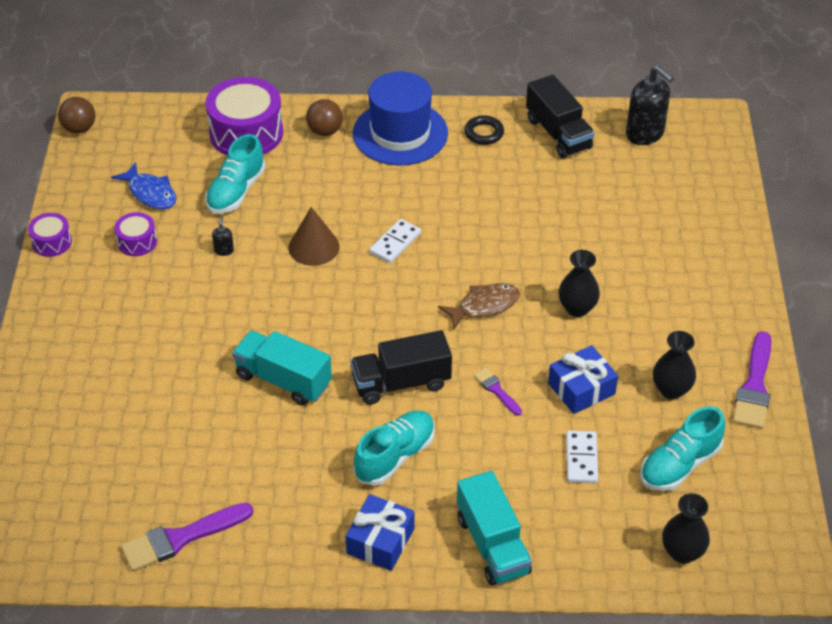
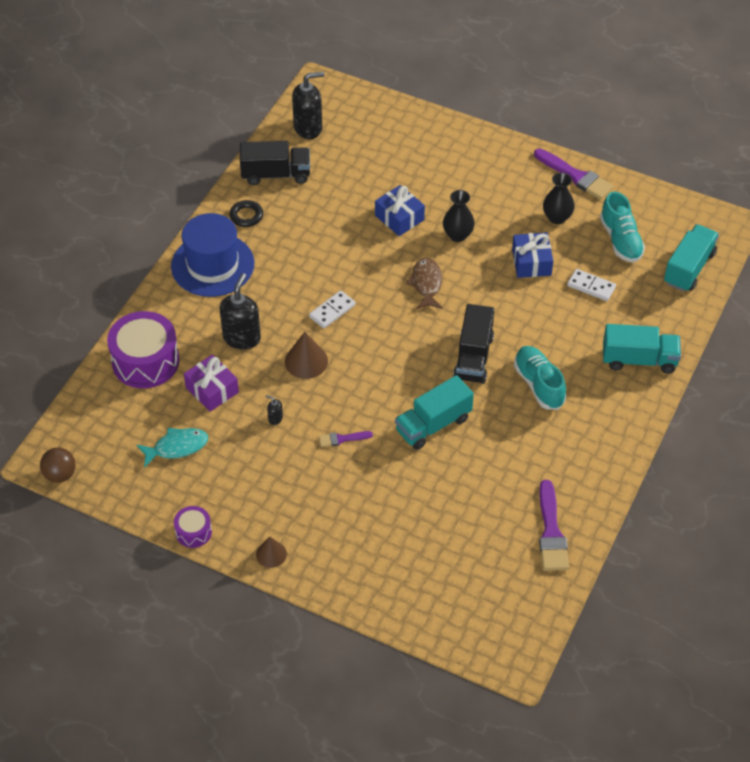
camera: 65 degrees left, 5 degrees up
(48, 308) = (271, 554): none -> brown cone
(137, 242) = (230, 473): purple drum -> none
(150, 193) = (177, 447): blue fish -> turquoise fish
(236, 191) = (212, 390): turquoise shoe -> purple gift
(316, 188) = (242, 338): none -> black soap dispenser
(325, 131) = (178, 310): brown ball -> none
(380, 541) = (608, 418): blue gift -> blue gift (399, 218)
(395, 243) = (332, 311): white domino -> white domino turned 75 degrees clockwise
(496, 390) = (508, 307): purple brush -> purple brush (342, 439)
(682, 552) = (689, 268): black vase -> turquoise truck

